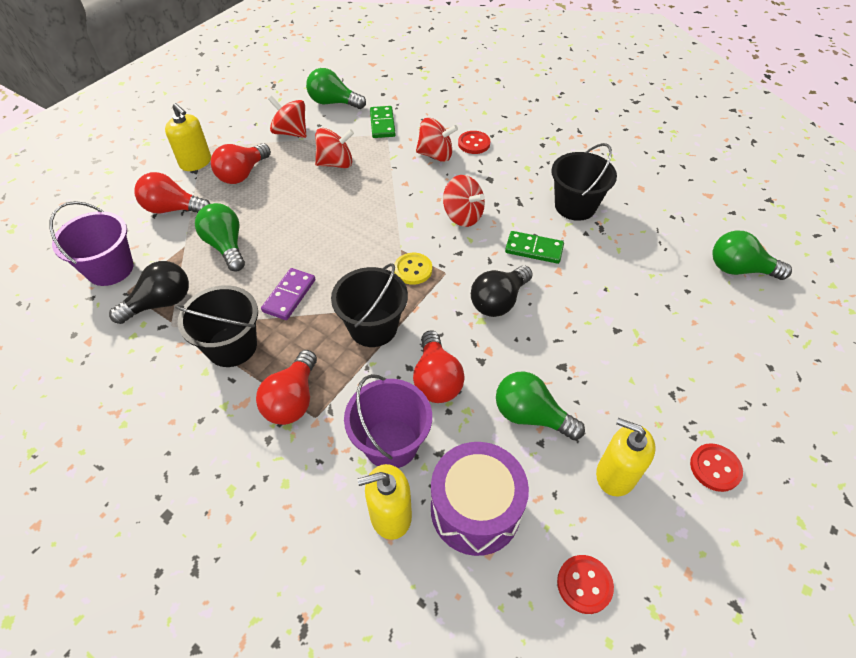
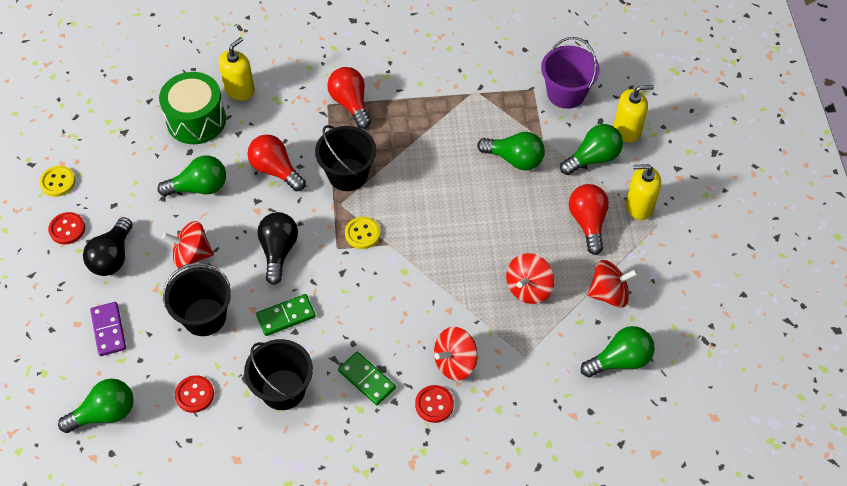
camera: 140 degrees right, 5 degrees up
(161, 303) = (501, 97): black light bulb -> black light bulb (112, 257)
(173, 209) = (593, 158): red light bulb -> green light bulb
(232, 346) = (422, 105): black bucket -> black bucket (204, 317)
(289, 295) = (426, 157): purple domino -> purple domino (109, 330)
(382, 124) = (543, 366): green domino -> green domino (367, 379)
(391, 443) = (270, 120): purple bucket -> none
(463, 216) = (369, 309): red spinning top -> red spinning top (192, 255)
(475, 509) = (196, 120): purple drum -> green drum
(584, 584) = (116, 124): red button -> red button (194, 394)
(615, 475) = (127, 187): yellow soap dispenser -> yellow soap dispenser (627, 130)
(705, 546) = (58, 182): none -> yellow button

